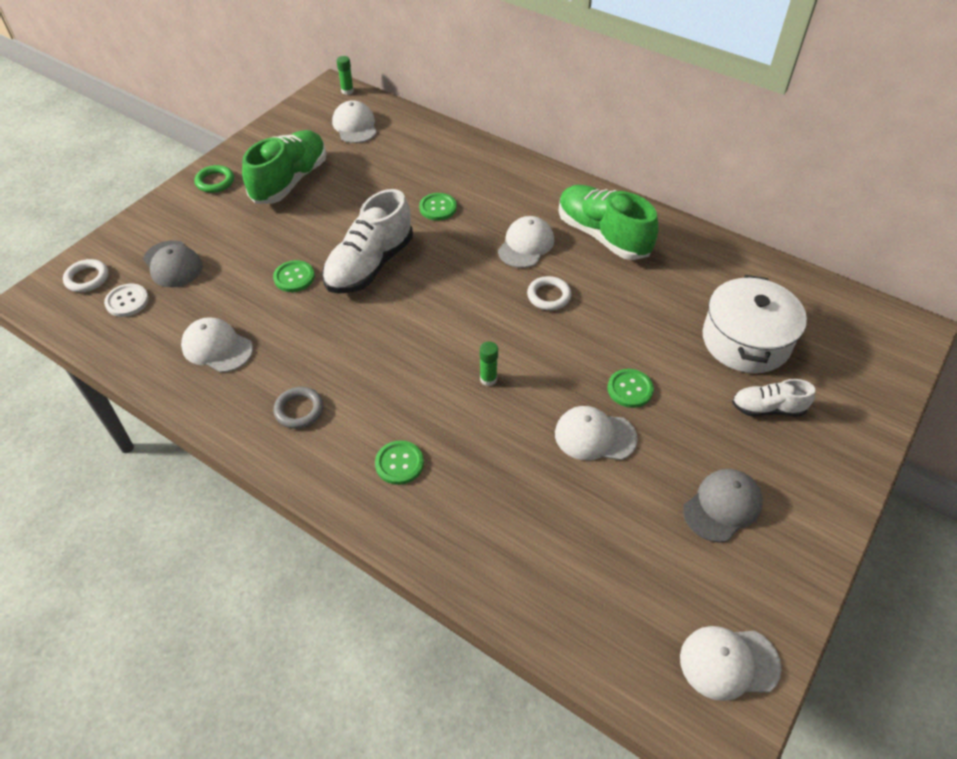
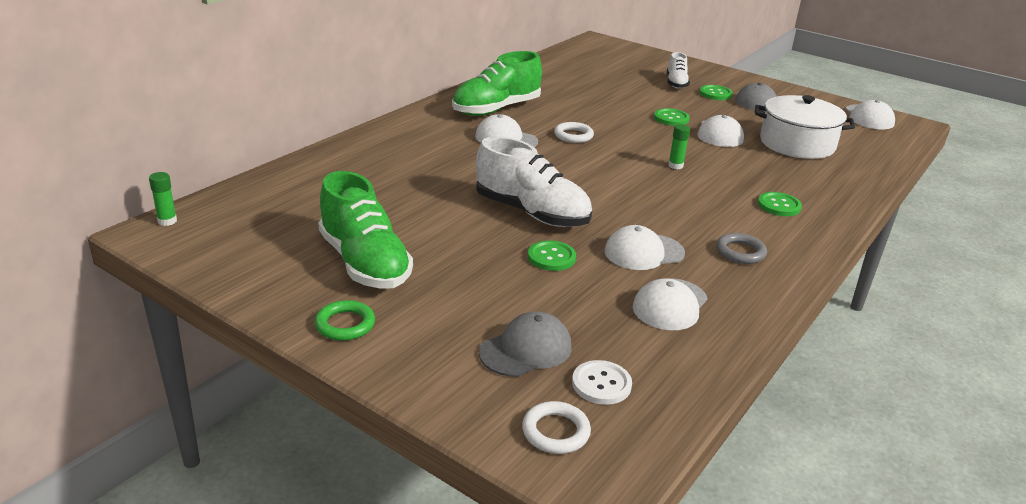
camera: 90 degrees left, 20 degrees down
(290, 181) = (364, 263): green shoe -> green shoe turned 150 degrees counterclockwise
(355, 126) = (258, 217): white cap -> white cap (643, 252)
(438, 208) = (442, 174): green button -> green button (715, 94)
(746, 340) = (614, 80): white pot -> white pot (797, 144)

